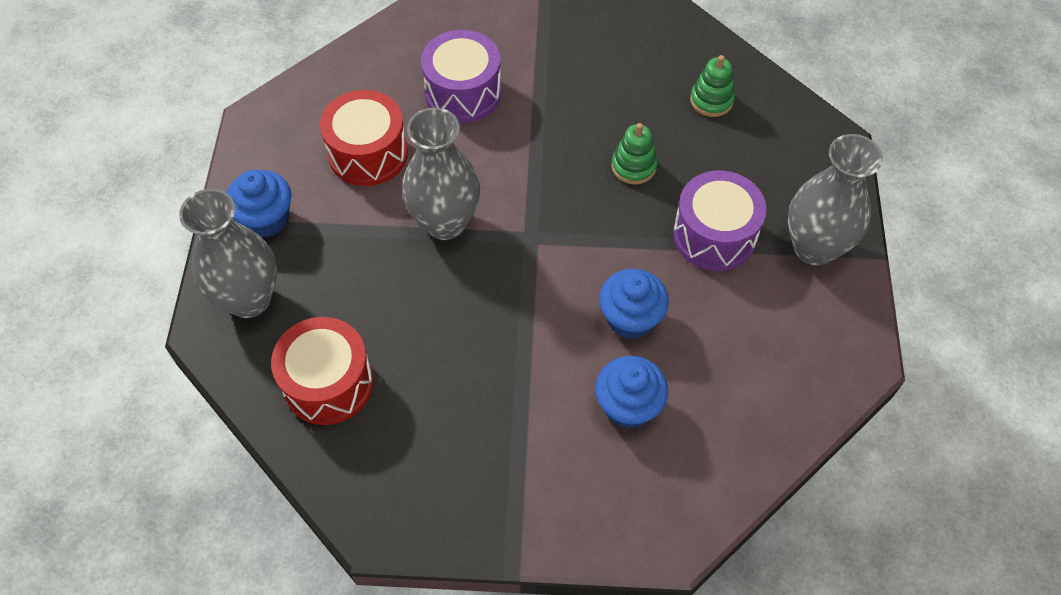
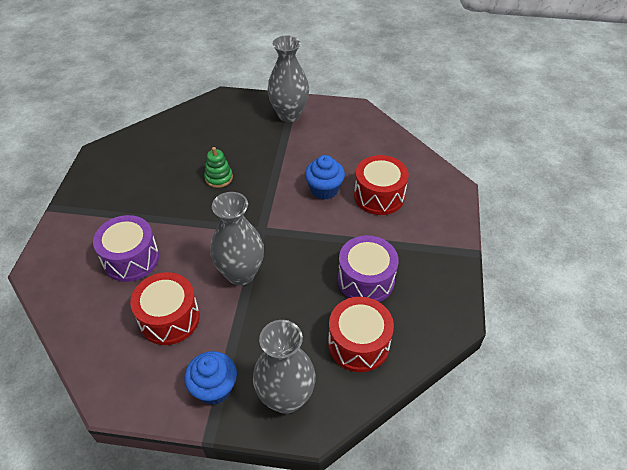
camera: 85 degrees left, 10 degrees down
(628, 406) = (379, 196): blue cupcake -> red drum
(711, 100) = (179, 140): green stacking toy -> none
(714, 235) = (274, 150): purple drum -> purple drum (366, 280)

